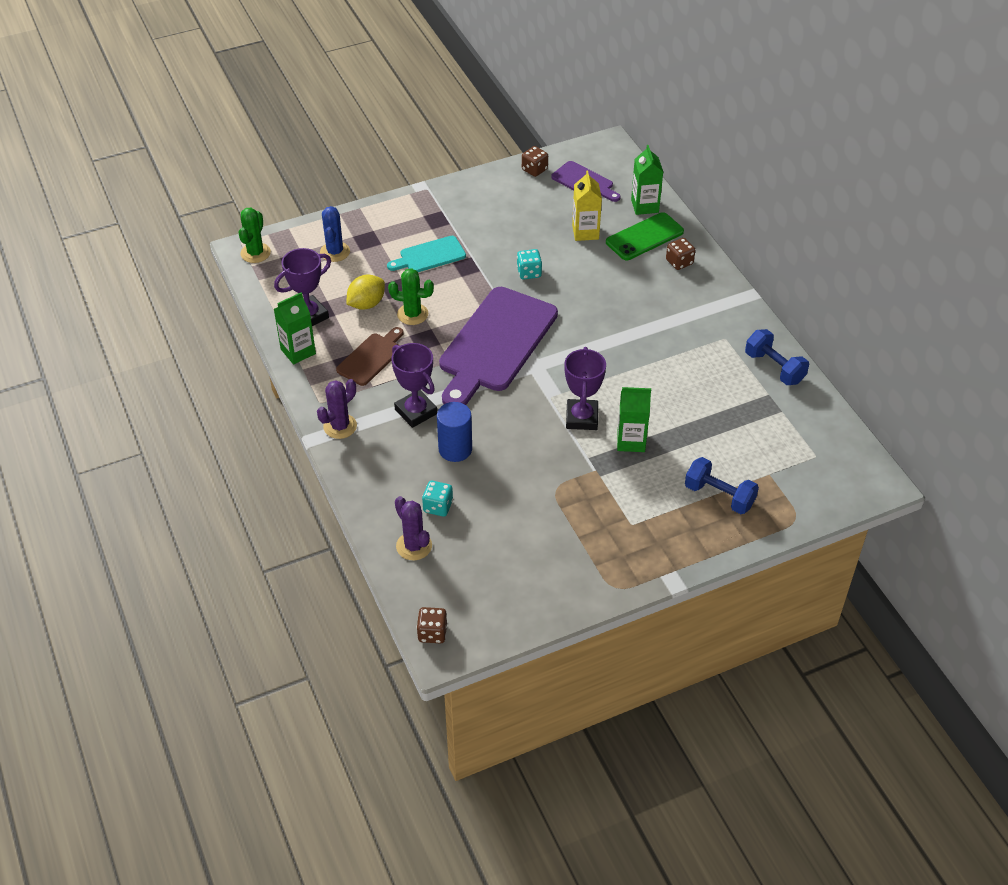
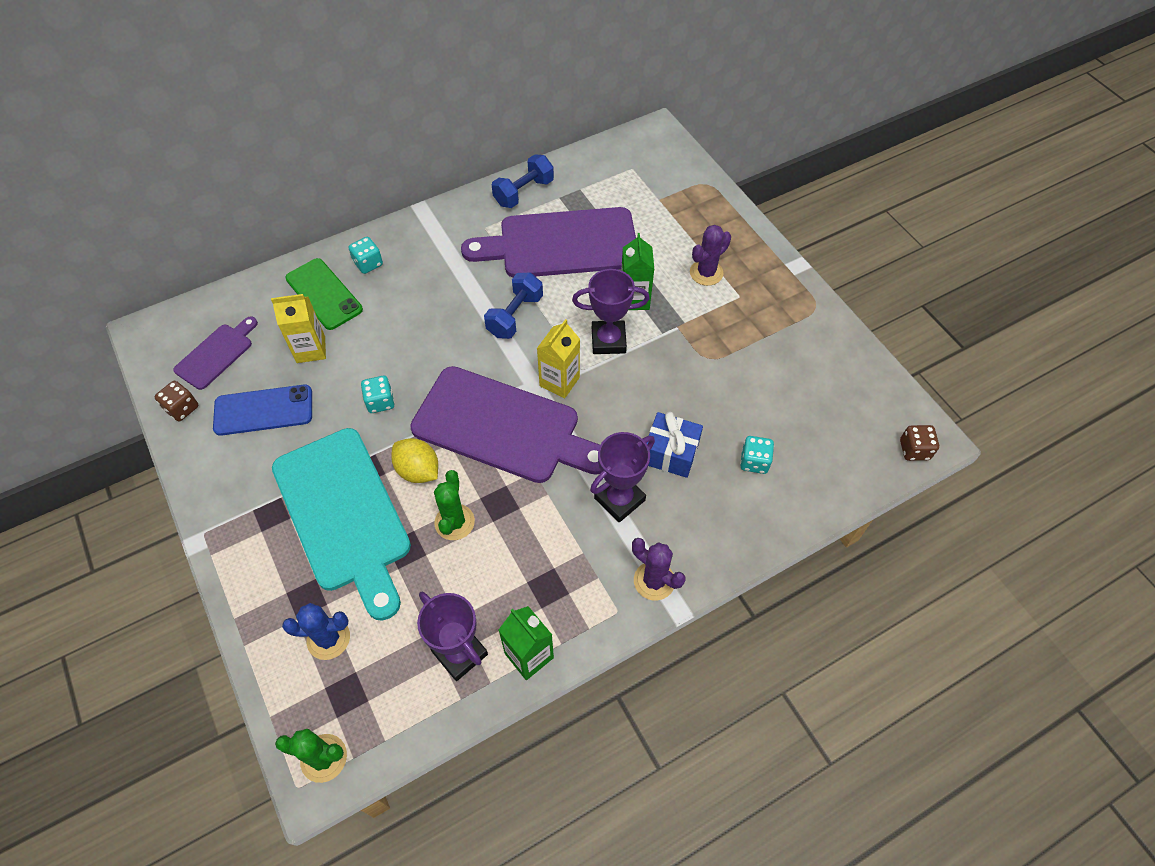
camera: 95 degrees left, 10 degrees up
(366, 304) = (436, 580): yellow lemon -> yellow lemon (418, 470)
(371, 357) = (534, 561): brown cutting board -> none
(414, 546) = (812, 479): purple cactus -> purple cactus (706, 273)
(429, 256) = (343, 514): turquoise cutting board -> turquoise cutting board, size x2.03
(455, 449) = (670, 453): blue cylinder -> blue gift
(528, 210) = (263, 410): none -> blue phone
(538, 381) = (559, 381): none -> yellow carton
(644, 206) = (269, 295): green carton -> none
(679, 262) = (368, 263): brown dice -> turquoise dice
(703, 392) = (561, 244): none -> purple cutting board
(719, 496) = (692, 233): blue dumbbell -> blue dumbbell (515, 316)

